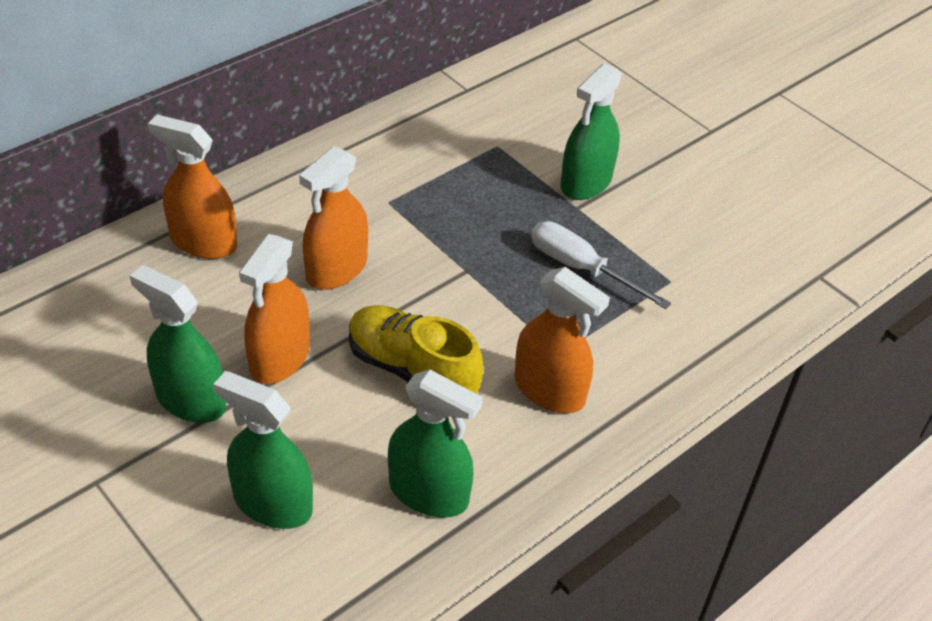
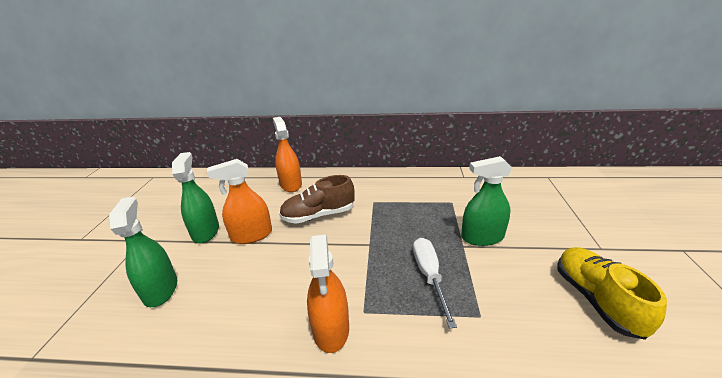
camera: 50 degrees right, 15 degrees down
(336, 269) = (318, 215): orange spray bottle -> brown shoe
(412, 370) = (287, 272): yellow shoe -> yellow shoe (596, 299)
(428, 493) = (208, 336): green spray bottle -> none

